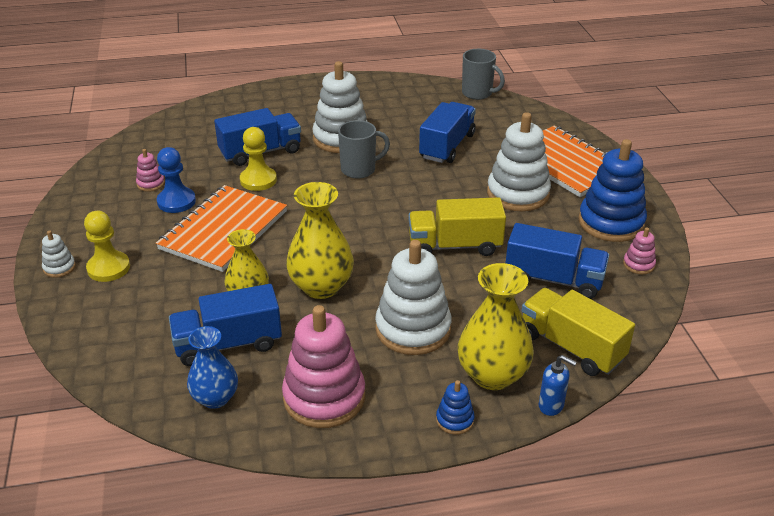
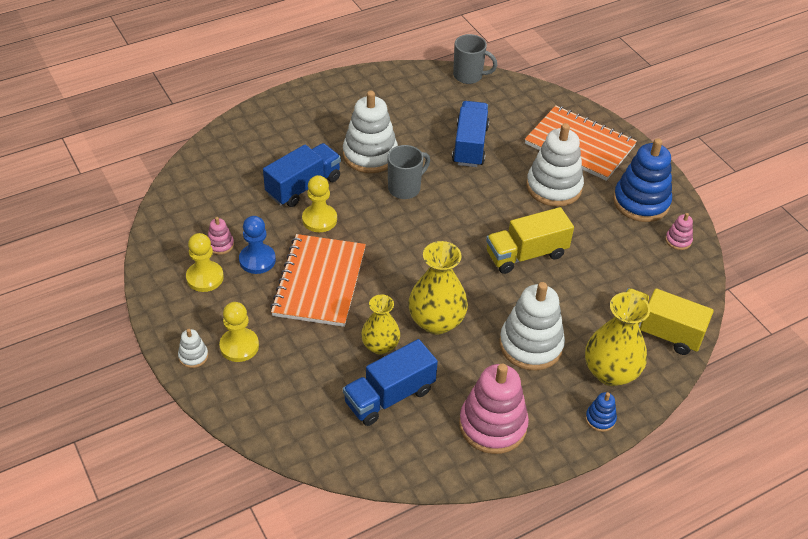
camera: 20 degrees left, 10 degrees up
(117, 206) = (205, 277): none -> yellow pawn
(215, 398) = (407, 448): blue vase -> none
(551, 406) = (664, 388): blue soap dispenser -> none
(553, 279) = (619, 270): blue truck -> none

